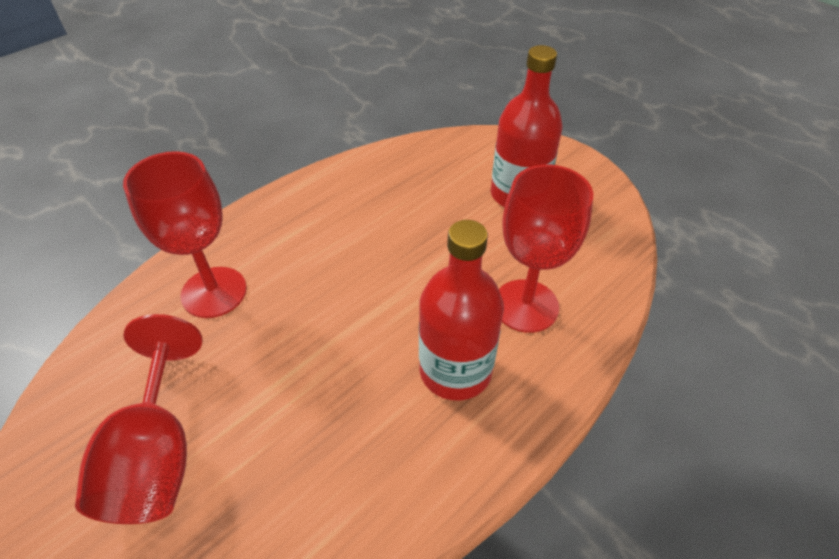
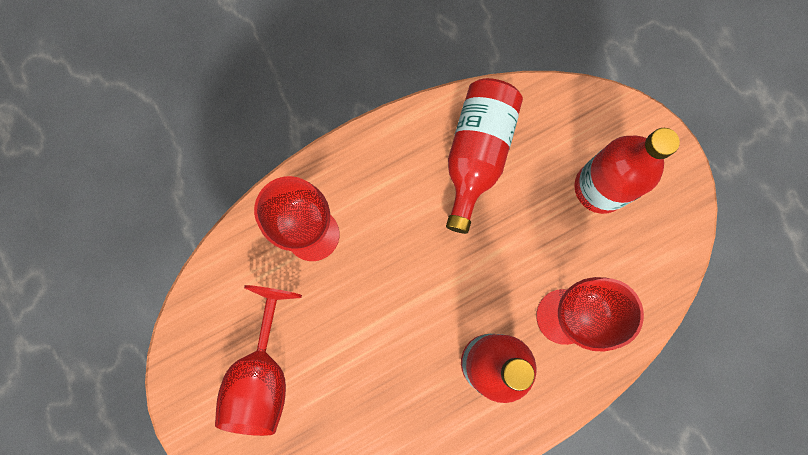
camera: 15 degrees right, 30 degrees up
(385, 194) = (476, 155): none -> red bottle

